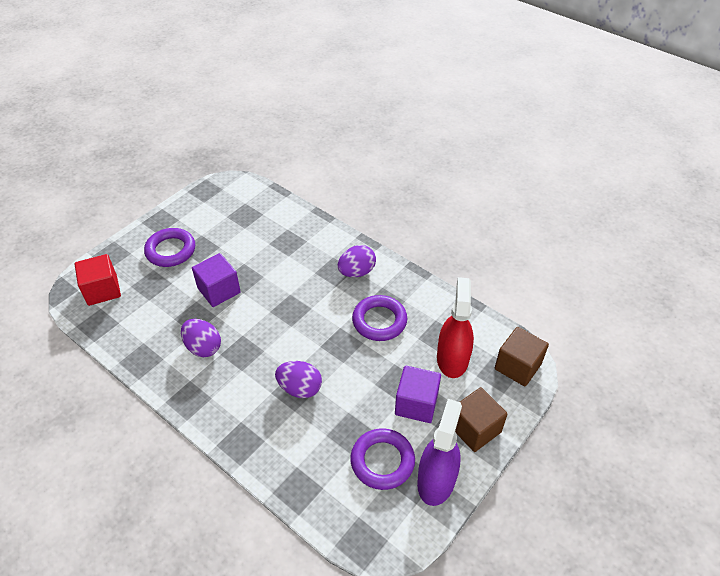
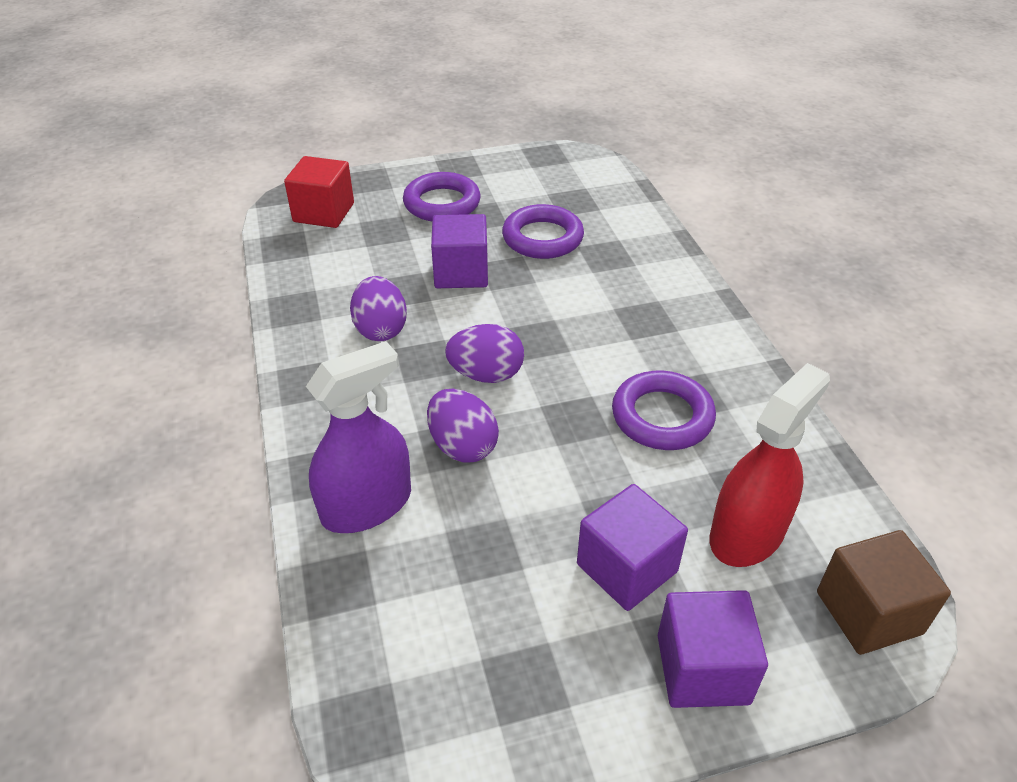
camera: 35 degrees right, 5 degrees down
(356, 272) = (679, 335): purple egg -> purple egg (486, 375)
(382, 461) = (498, 621): purple ring -> purple ring (542, 238)
(436, 480) = (564, 710): purple spray bottle -> purple spray bottle (366, 505)
(475, 429) = (702, 669): brown cube -> purple cube

